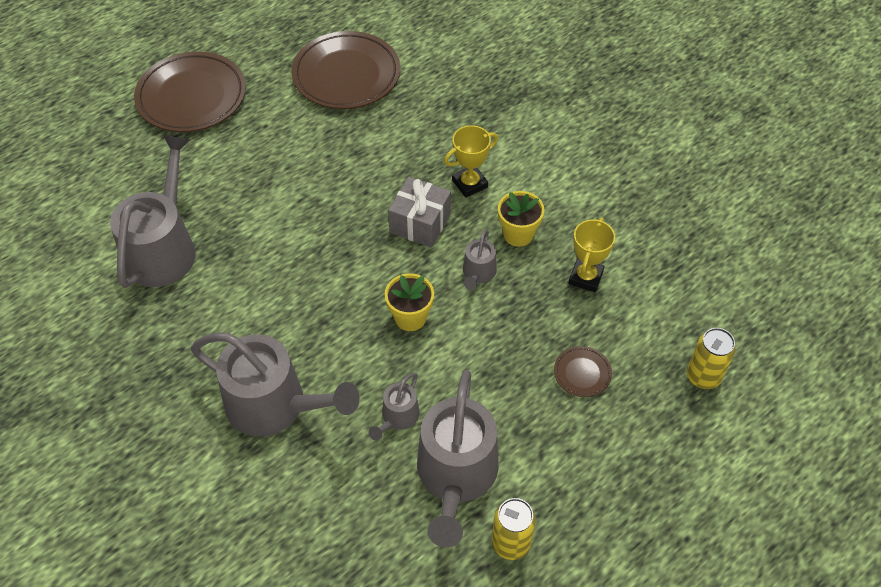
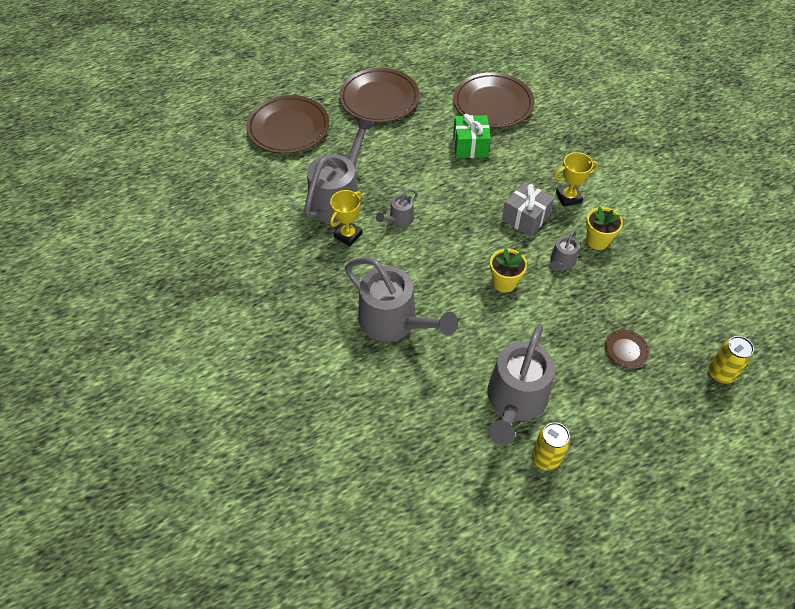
camera: 15 degrees right, 0 degrees up
(73, 162) = (288, 128): none -> brown plate
(328, 138) = (470, 146): none -> green gift
(398, 417) = (480, 350): grey watering can -> grey watering can (399, 219)
(586, 277) = (643, 282): yellow trophy -> yellow trophy (348, 235)

